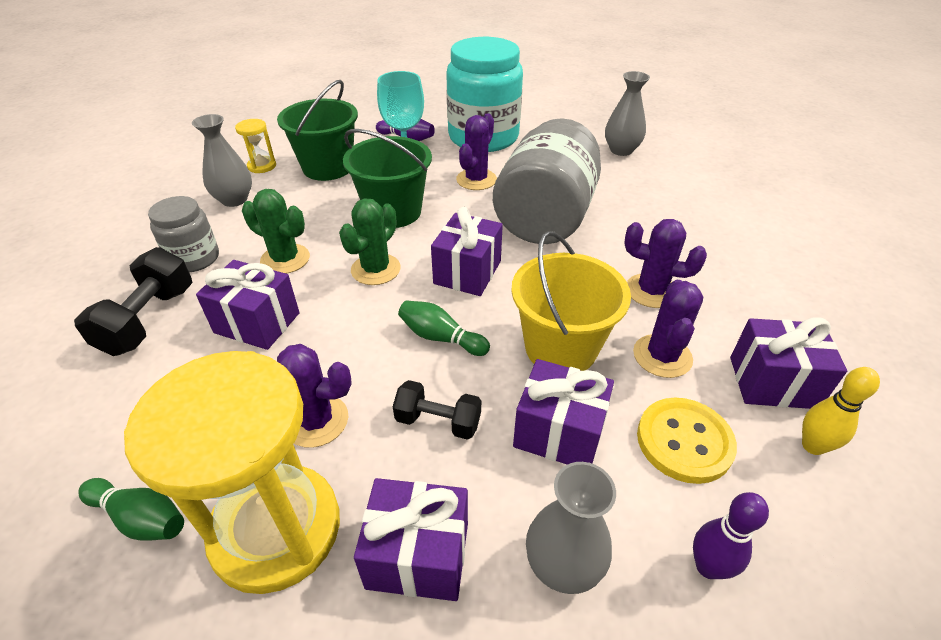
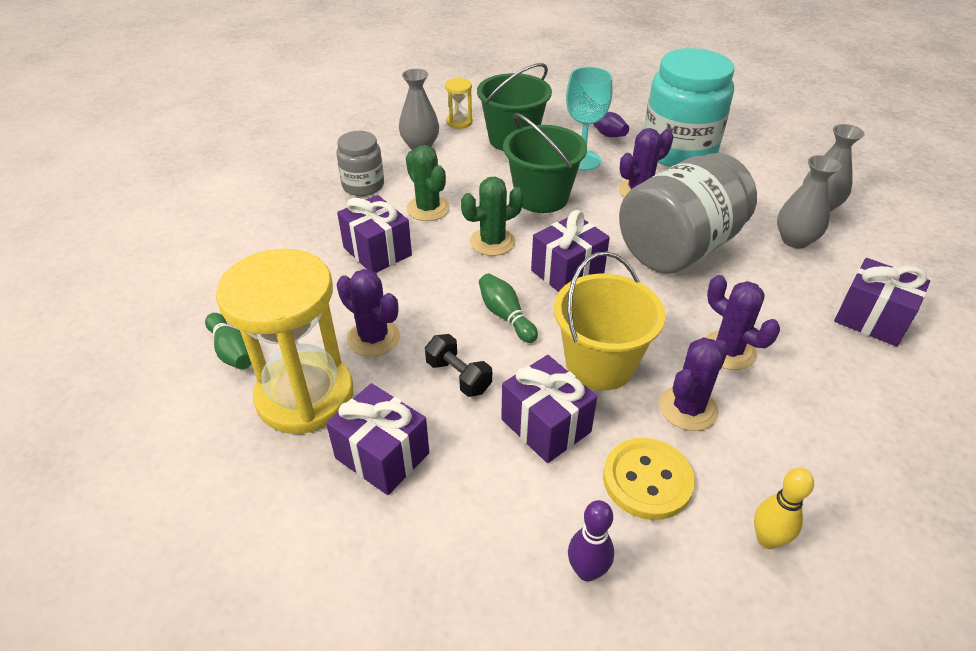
camera: 30 degrees right, 0 degrees up
(149, 320) = (307, 222): black dumbbell -> none
(563, 564) = (477, 512): grey vase -> grey vase (795, 240)
(772, 382) = (778, 474): purple gift -> purple gift (871, 319)

